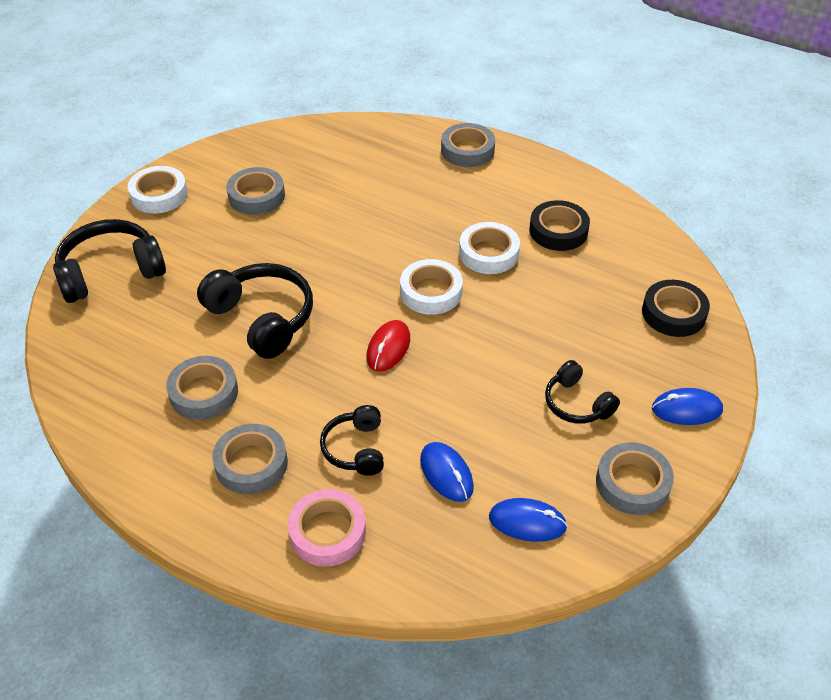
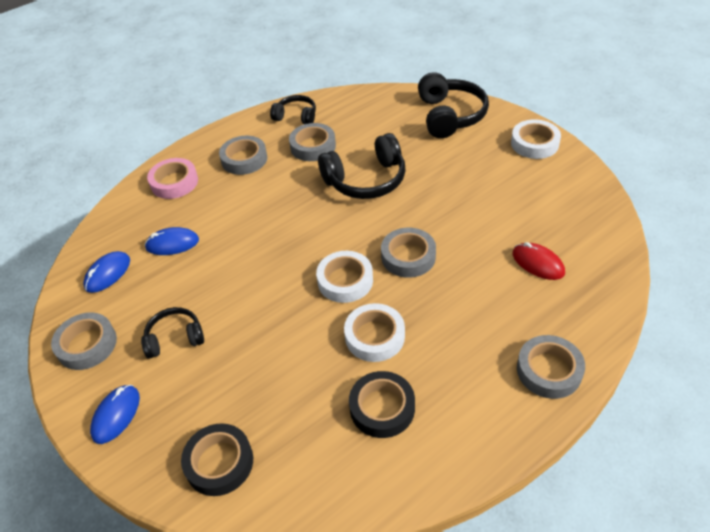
camera: 115 degrees right, 0 degrees up
(256, 196) = (515, 196): grey tape -> grey tape (408, 256)
(356, 449) = (223, 205): black headphones -> black headphones (296, 116)
(388, 348) = (299, 240): red mouse -> red mouse (538, 263)

